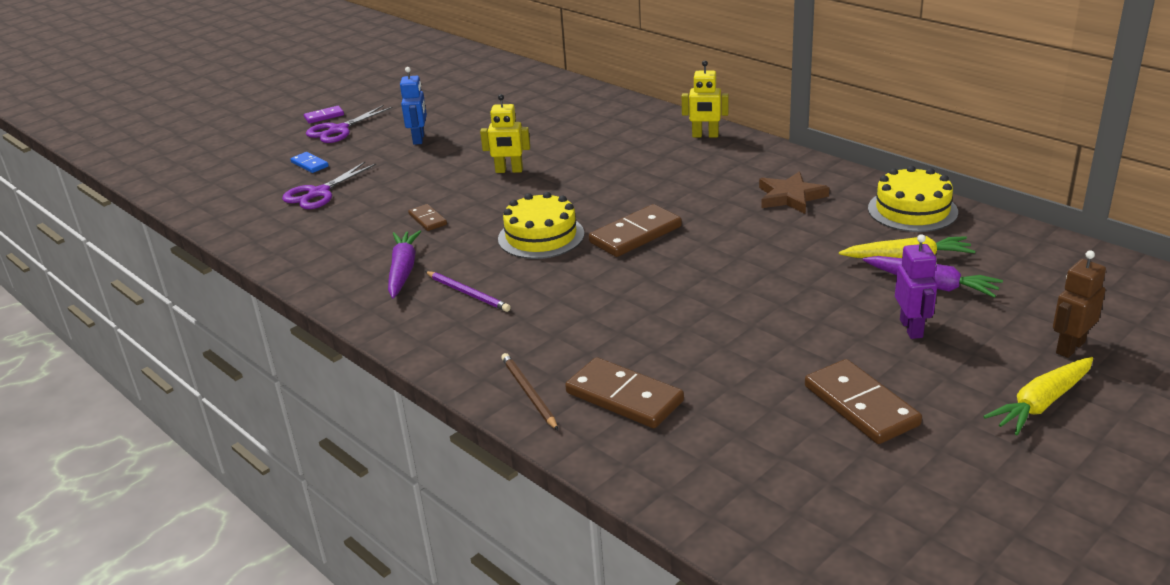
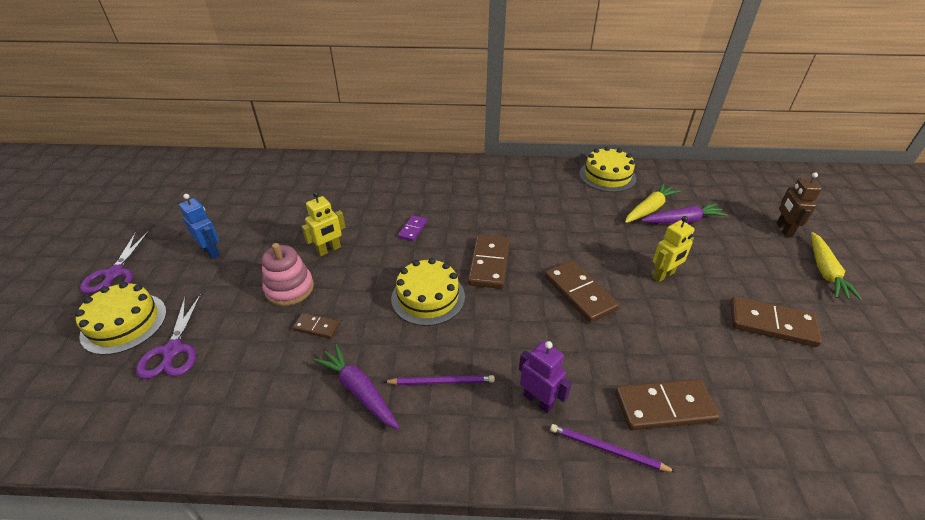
camera: 45 degrees left, 10 degrees up
(310, 164) = (124, 323): blue domino -> yellow cake
(324, 116) = (80, 265): purple domino -> purple domino (412, 229)
(442, 186) = (289, 288): none -> pink stacking toy
(528, 393) = (607, 449): brown pencil -> purple pencil
(687, 291) = (580, 293): none -> brown domino
(705, 135) = (431, 168): yellow robot -> yellow robot (663, 275)
(790, 197) = (538, 193): brown star -> none
(911, 328) = (715, 255): purple robot -> purple robot (538, 400)

